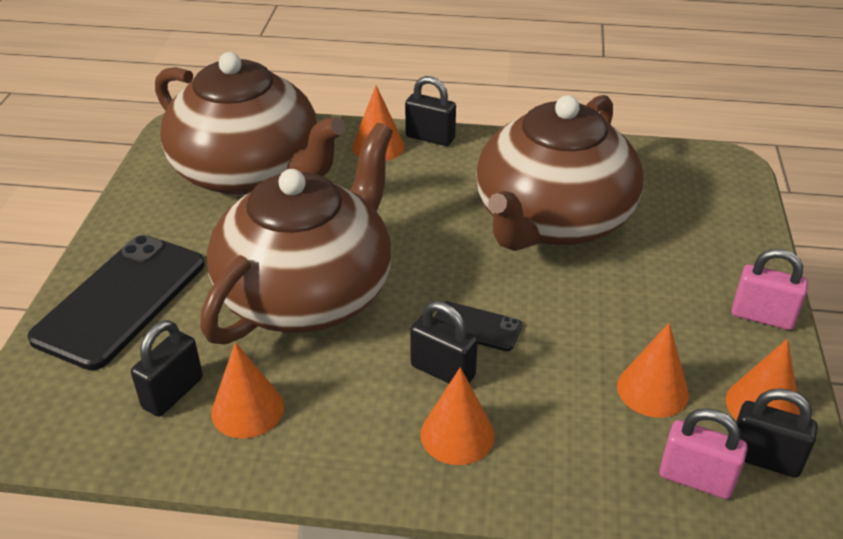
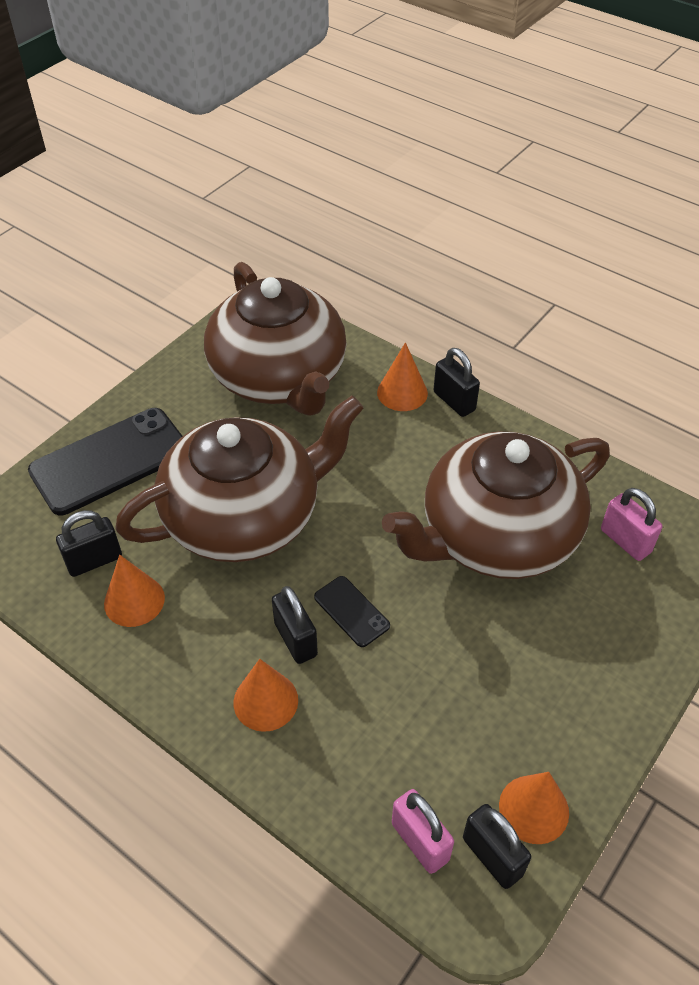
camera: 30 degrees right, 10 degrees up
(652, 390) = (450, 743): orange cone -> none
(762, 316) = (609, 724): pink padlock -> pink padlock (625, 541)

